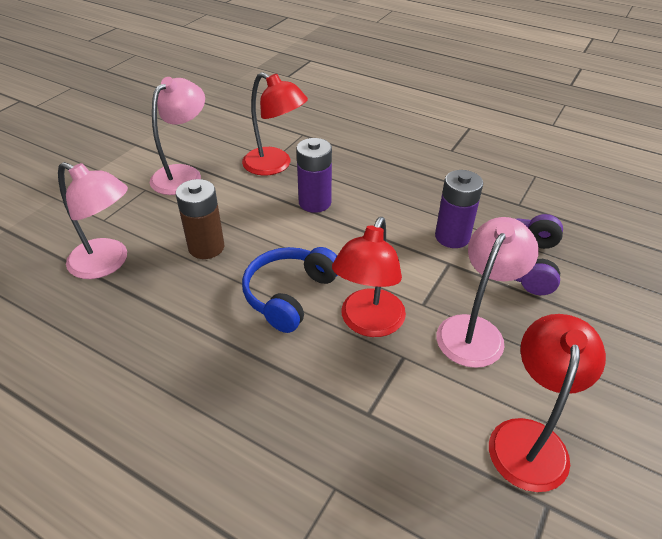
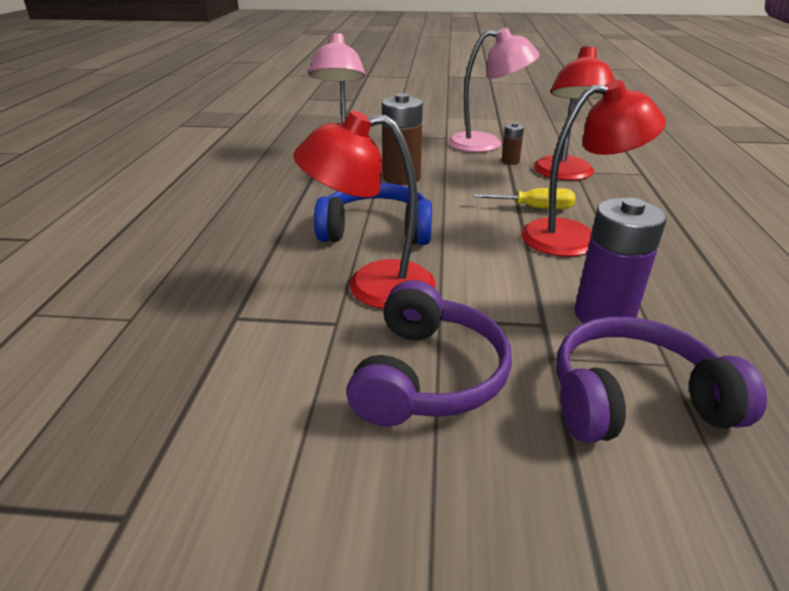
camera: 65 degrees right, 10 degrees down
(229, 178) = (510, 161): none -> brown battery
(315, 202) = (535, 208): purple battery -> yellow screwdriver
(475, 330) = (428, 375): pink lamp -> purple headphones
(529, 438) = (246, 474): red lamp -> red lamp (575, 237)

